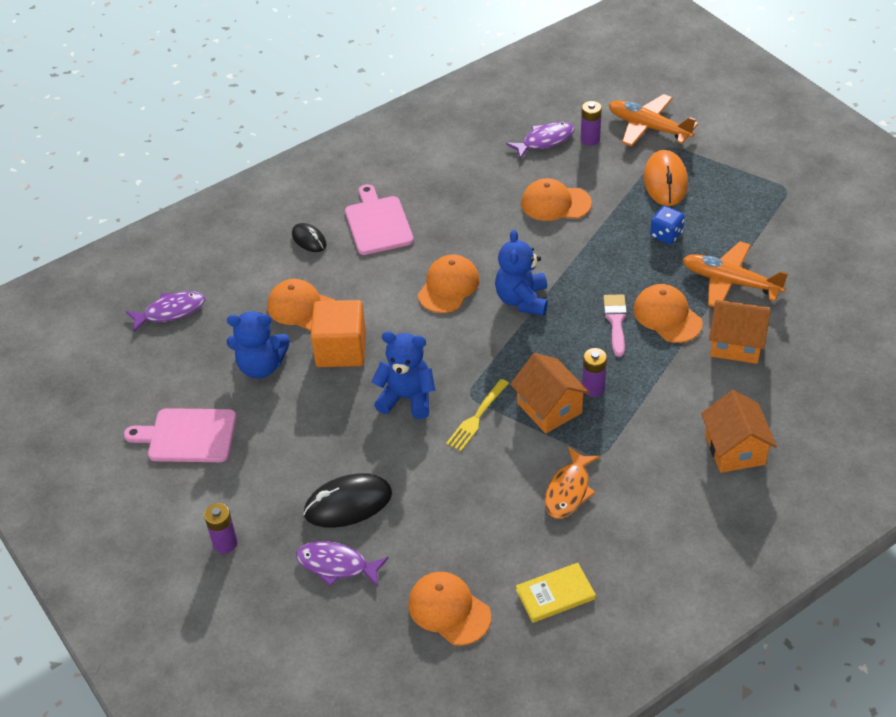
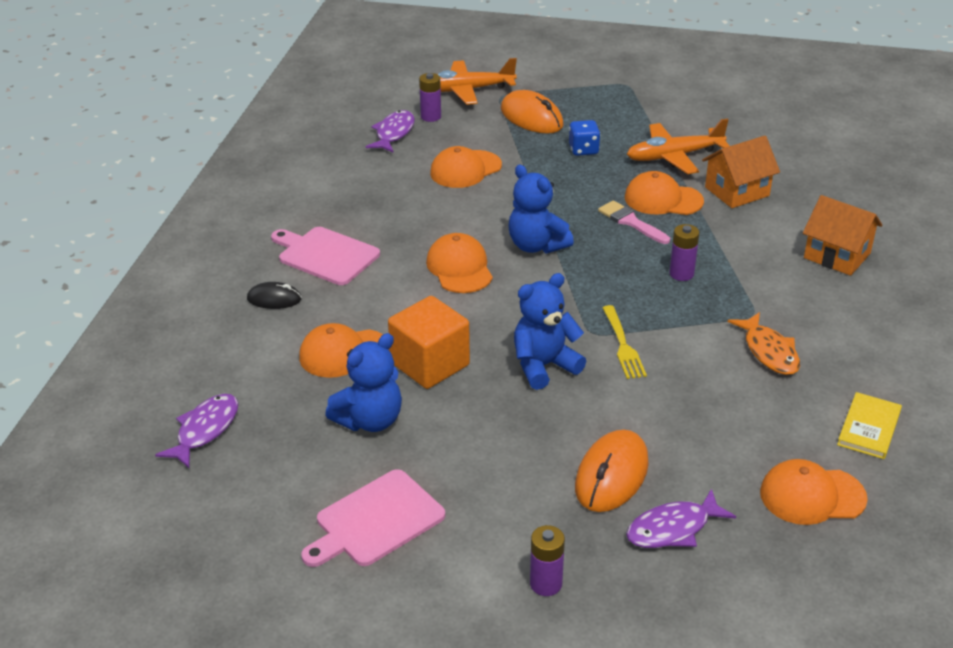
camera: 45 degrees left, 10 degrees down
(348, 504) = (612, 475): black mouse -> orange mouse
(549, 408) = (669, 305): orange house -> none

